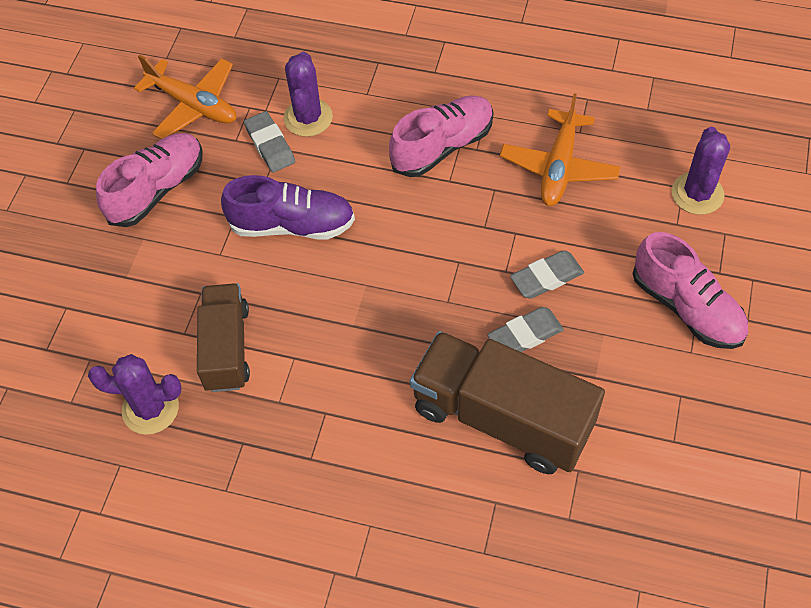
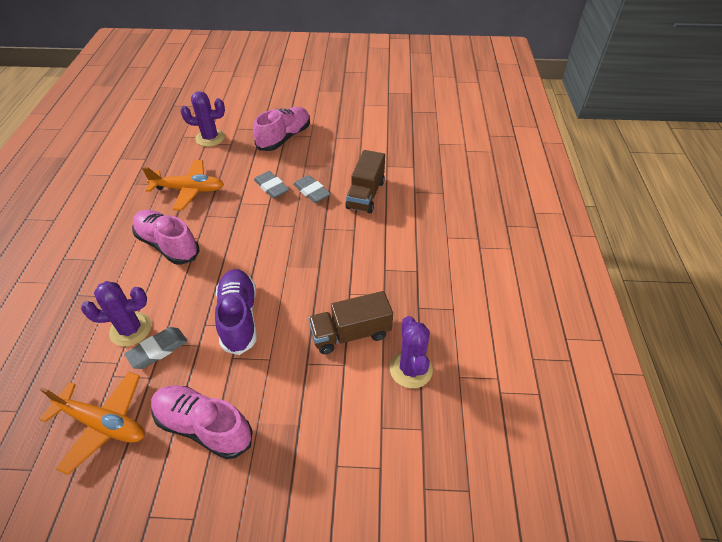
camera: 105 degrees left, 10 degrees down
(193, 105) = (103, 424): orange plane -> orange plane turned 90 degrees clockwise
(502, 417) = (365, 194): brown truck -> brown truck, size x0.63

